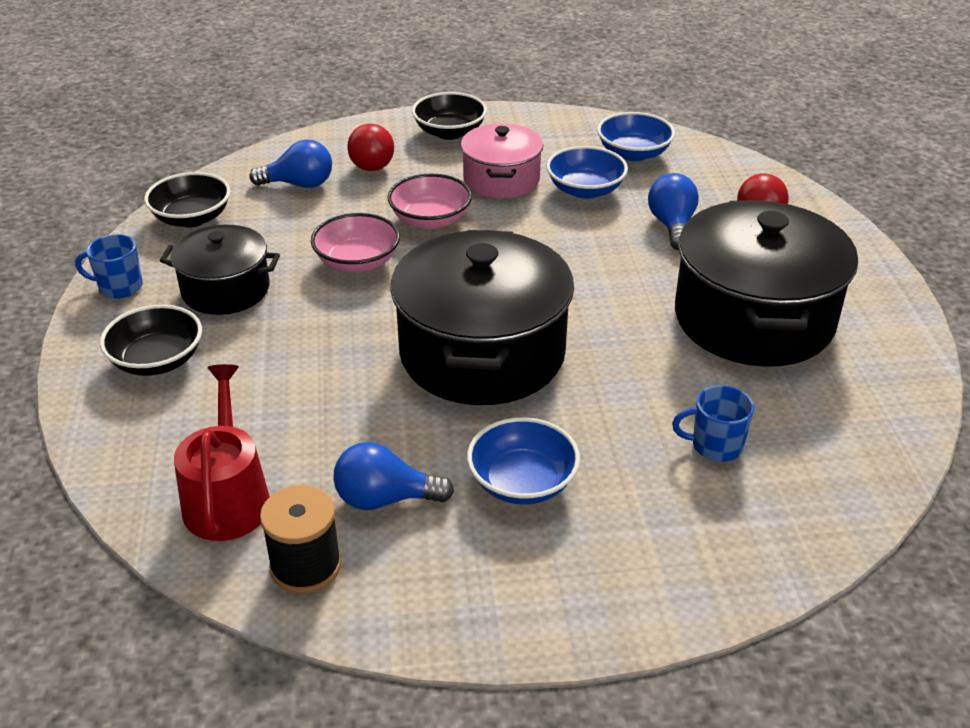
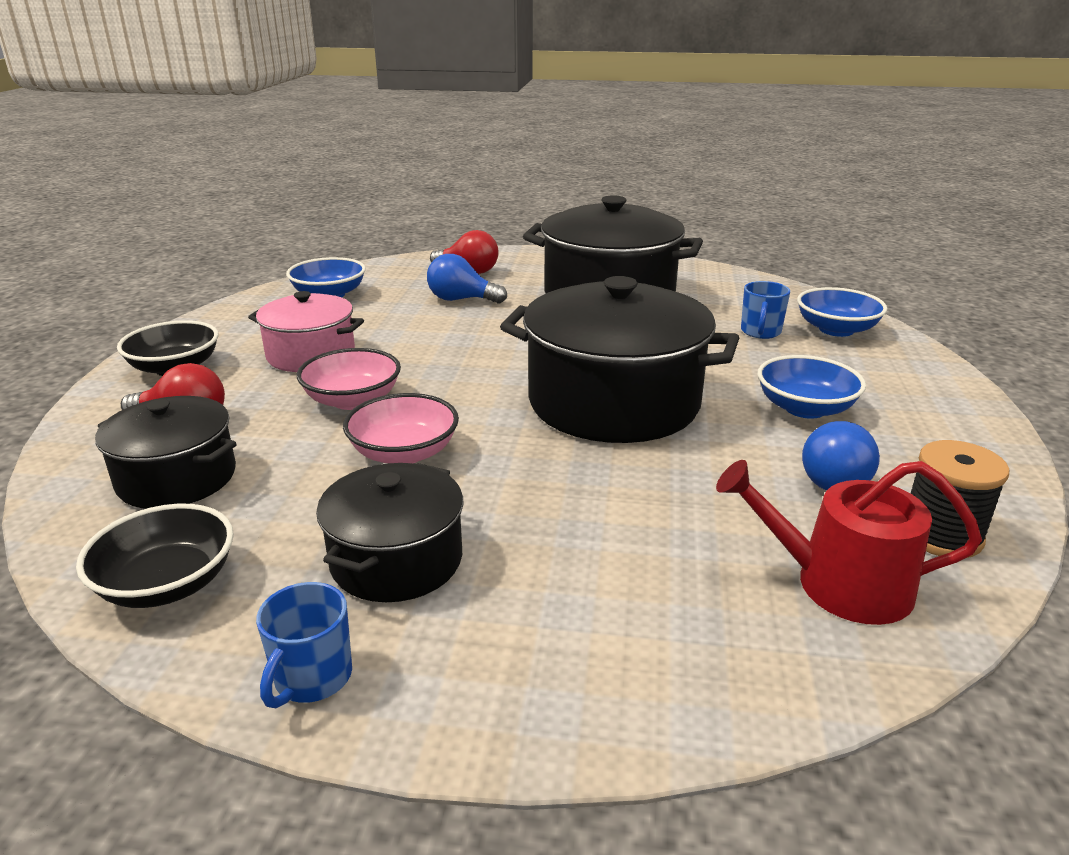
camera: 75 degrees left, 10 degrees down
(157, 360) = (541, 637): black bowl -> none
(299, 184) = (177, 478): blue light bulb -> black pot
(585, 190) = (371, 322): blue bowl -> blue bowl (836, 329)

